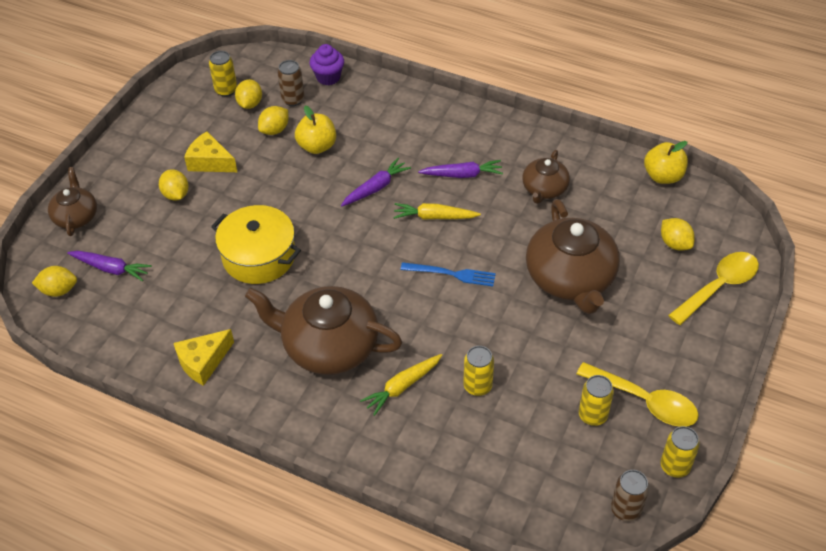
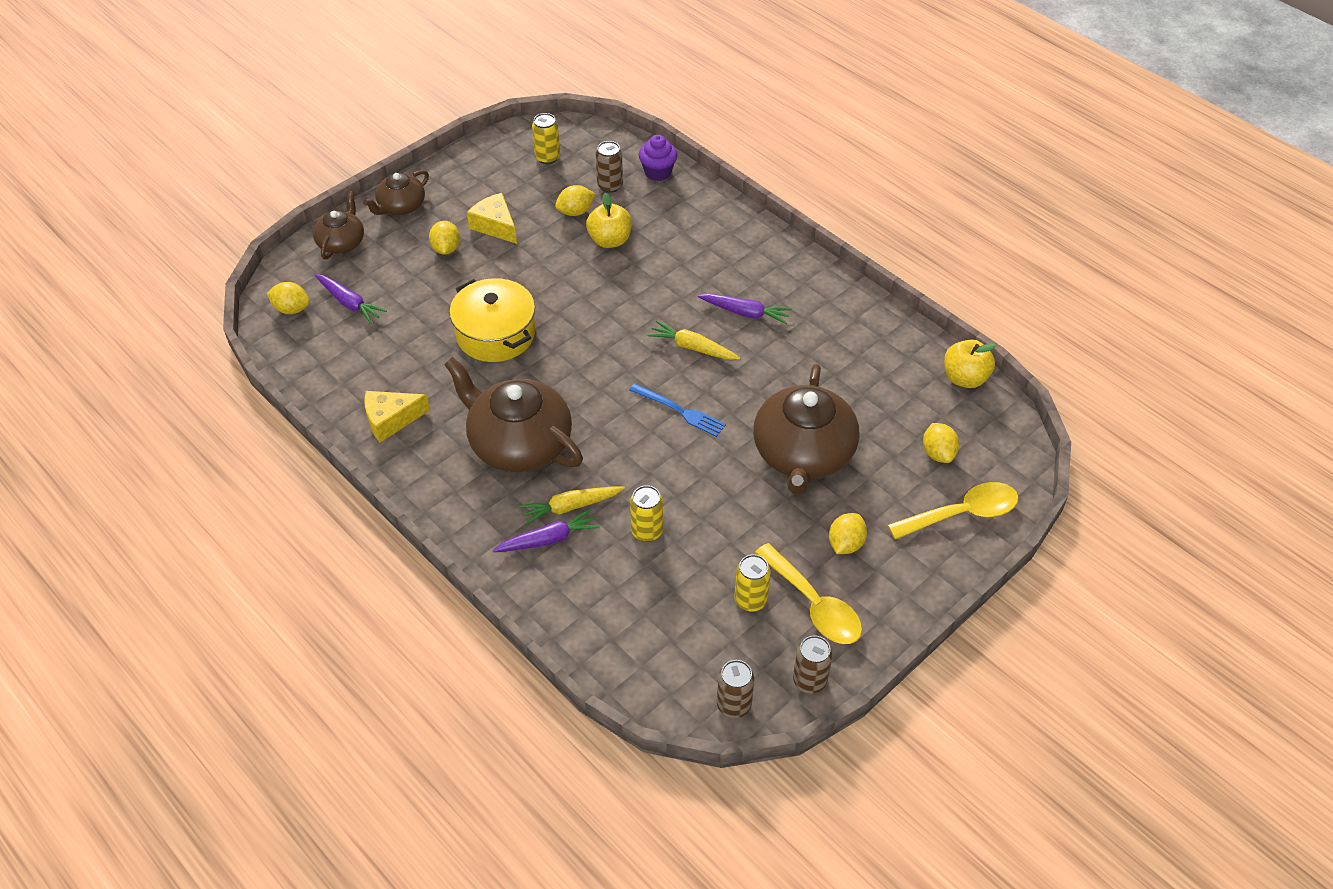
camera: 20 degrees right, 0 degrees up
(250, 104) = (564, 178): yellow lemon -> yellow lemon (845, 544)
(376, 188) = (648, 300): purple carrot -> purple carrot (548, 539)
(544, 189) = (825, 353): brown teapot -> brown teapot (401, 206)
(675, 466) = (809, 681): yellow can -> brown can

